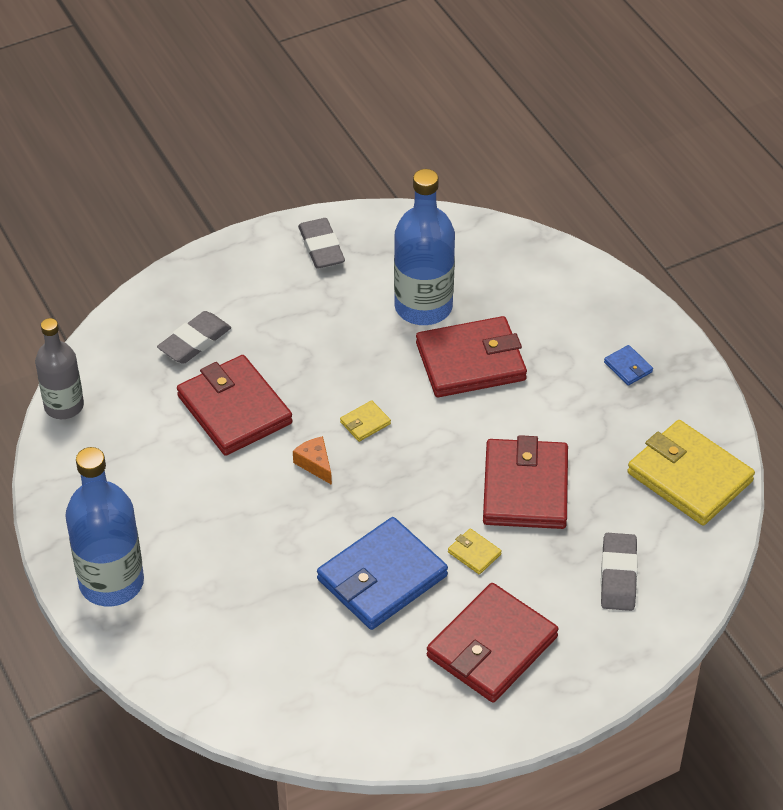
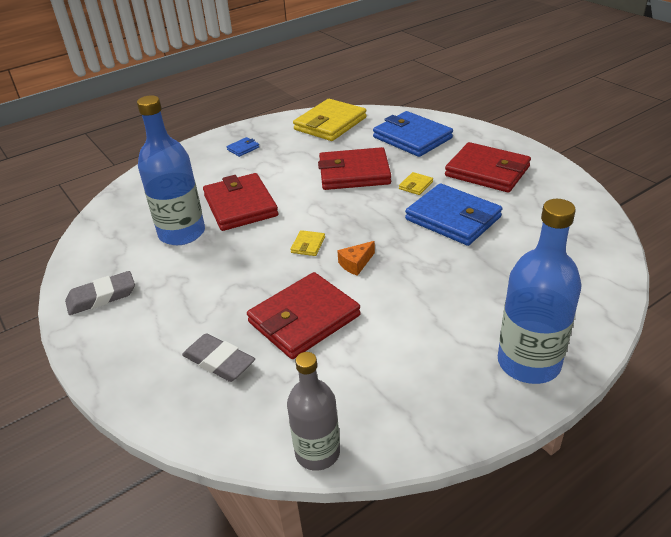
camera: 95 degrees left, 10 degrees down
(365, 423) = (308, 245): yellow wallet -> yellow wallet turned 60 degrees clockwise
(618, 575) = (412, 138): grey eraser -> blue wallet

